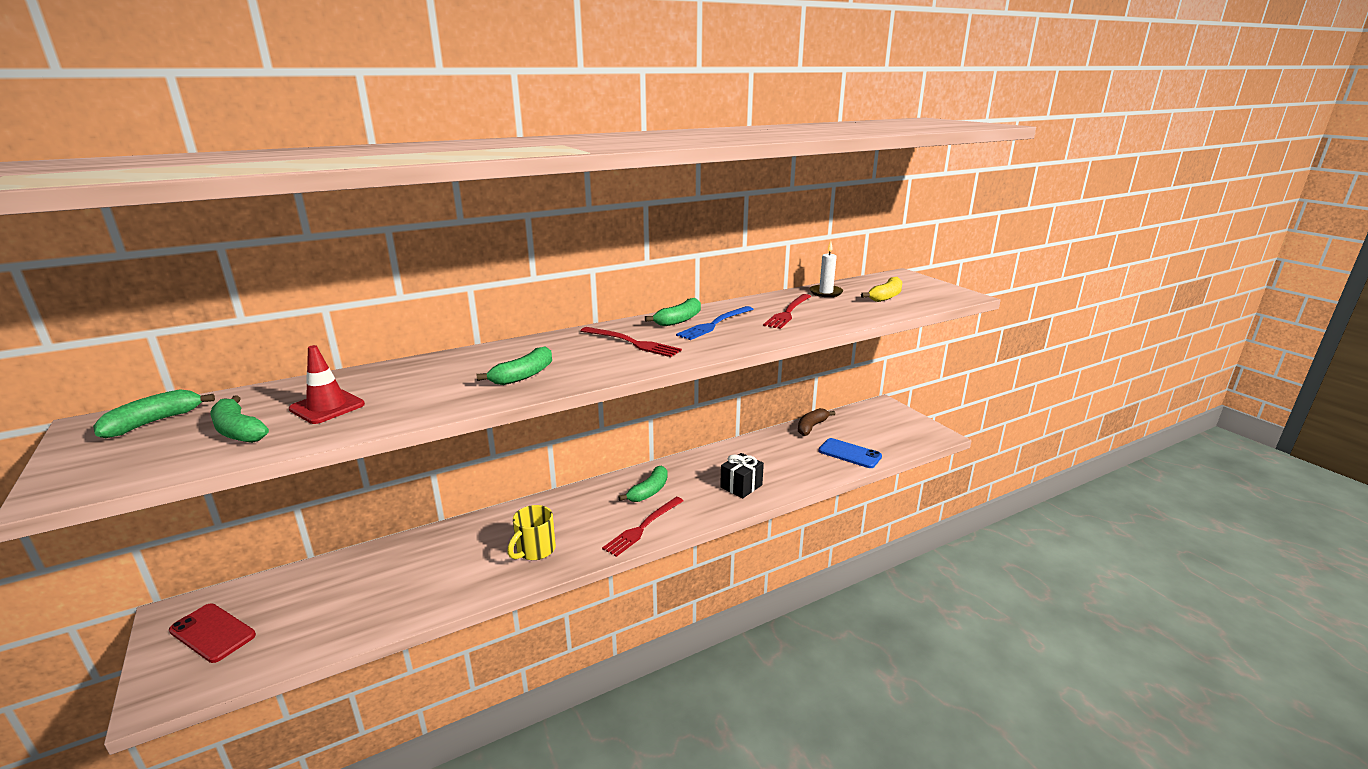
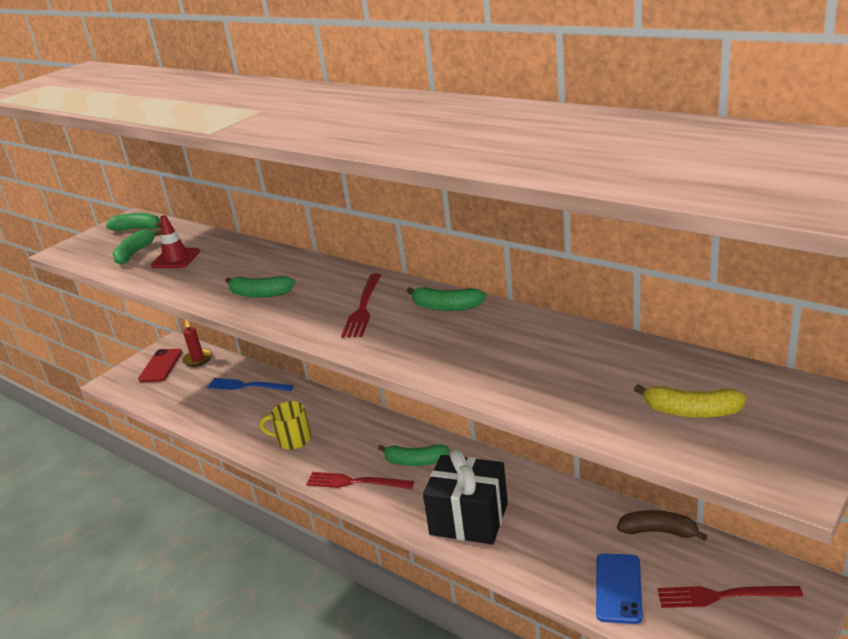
camera: 70 degrees right, 5 degrees up
(259, 594) = (198, 359): none -> red candle
(714, 324) = (451, 328): blue fork -> blue fork (247, 386)
(741, 486) = (469, 518): black gift -> black gift, size x1.71
(788, 312) = (535, 358): red fork -> red fork (722, 596)
(825, 292) = (651, 361): white candle -> none

